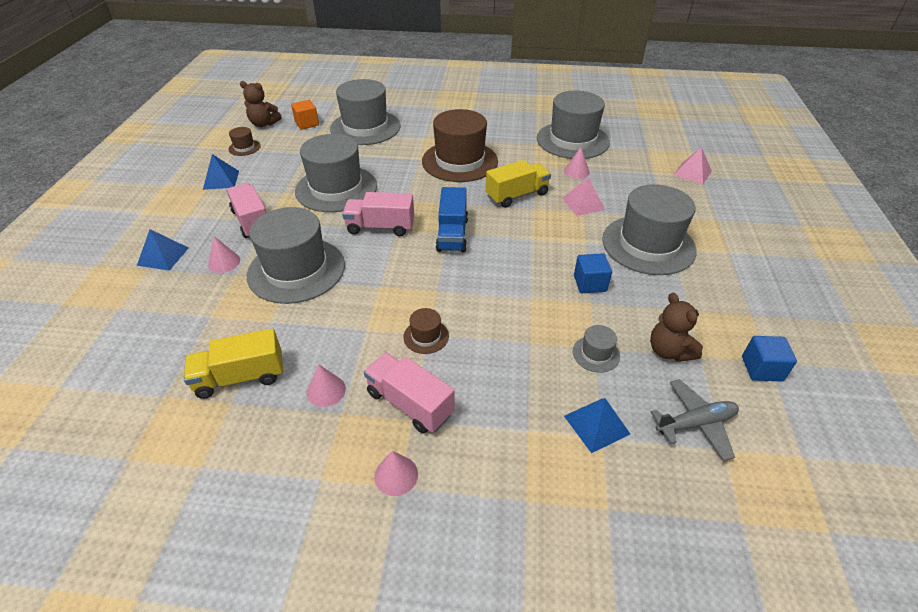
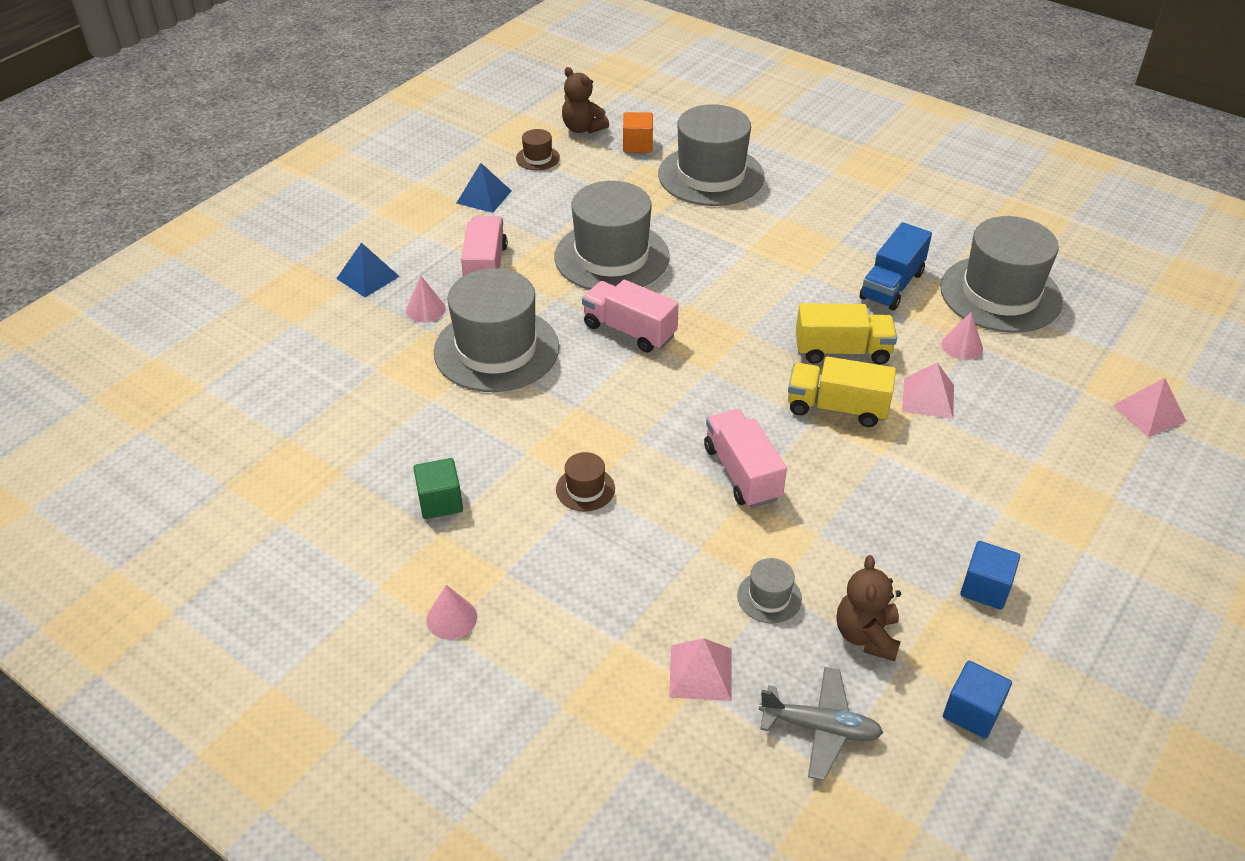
camera: 30 degrees right, 0 degrees up
(240, 377) = (367, 450): yellow truck -> yellow truck (837, 408)
(326, 390) = (440, 501): pink cone -> green cube
(409, 403) = (515, 554): pink truck -> pink truck (742, 473)
(452, 234) = (711, 375): blue truck -> blue truck (892, 285)
(459, 161) = (802, 271): brown hat -> none
(590, 283) = (838, 510): blue cube -> blue cube (985, 588)
(596, 425) = (700, 672): blue pyramid -> pink pyramid
(648, 245) = (970, 492): grey hat -> none

